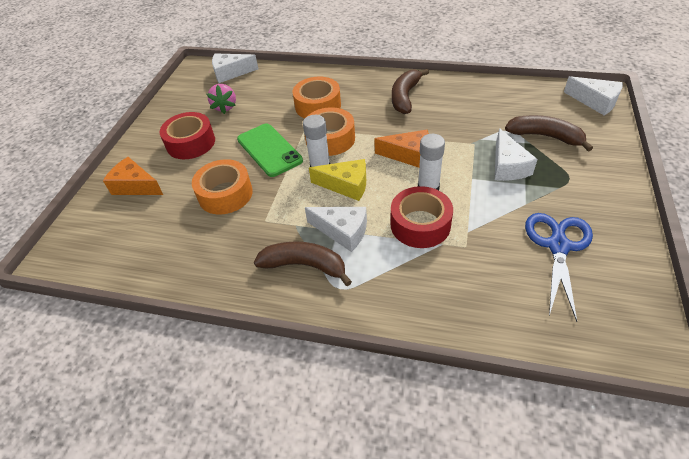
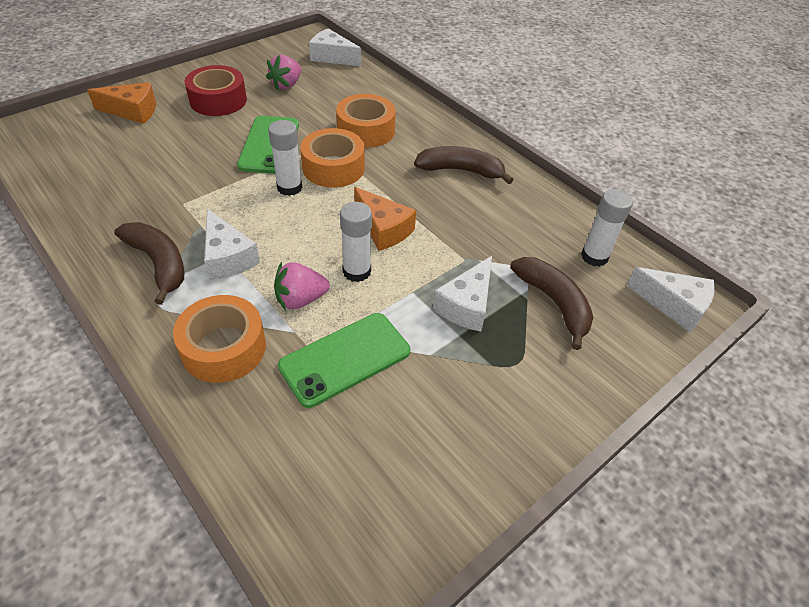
camera: 30 degrees right, 0 degrees up
(135, 186) = (132, 111): orange cheese -> orange cheese turned 120 degrees clockwise
(225, 194) = (184, 161): orange tape -> orange tape (224, 348)
(346, 185) = (288, 219): yellow cheese -> none
(405, 97) = (460, 170): brown banana -> brown banana turned 45 degrees clockwise
(420, 224) = (300, 299): red tape -> pink strawberry
(488, 237) = (345, 358): none -> green phone
(531, 101) = (594, 257): none -> white glue stick
(558, 246) = (400, 419): blue scissors -> none
(595, 102) = (674, 305): white cheese -> white cheese turned 45 degrees counterclockwise

